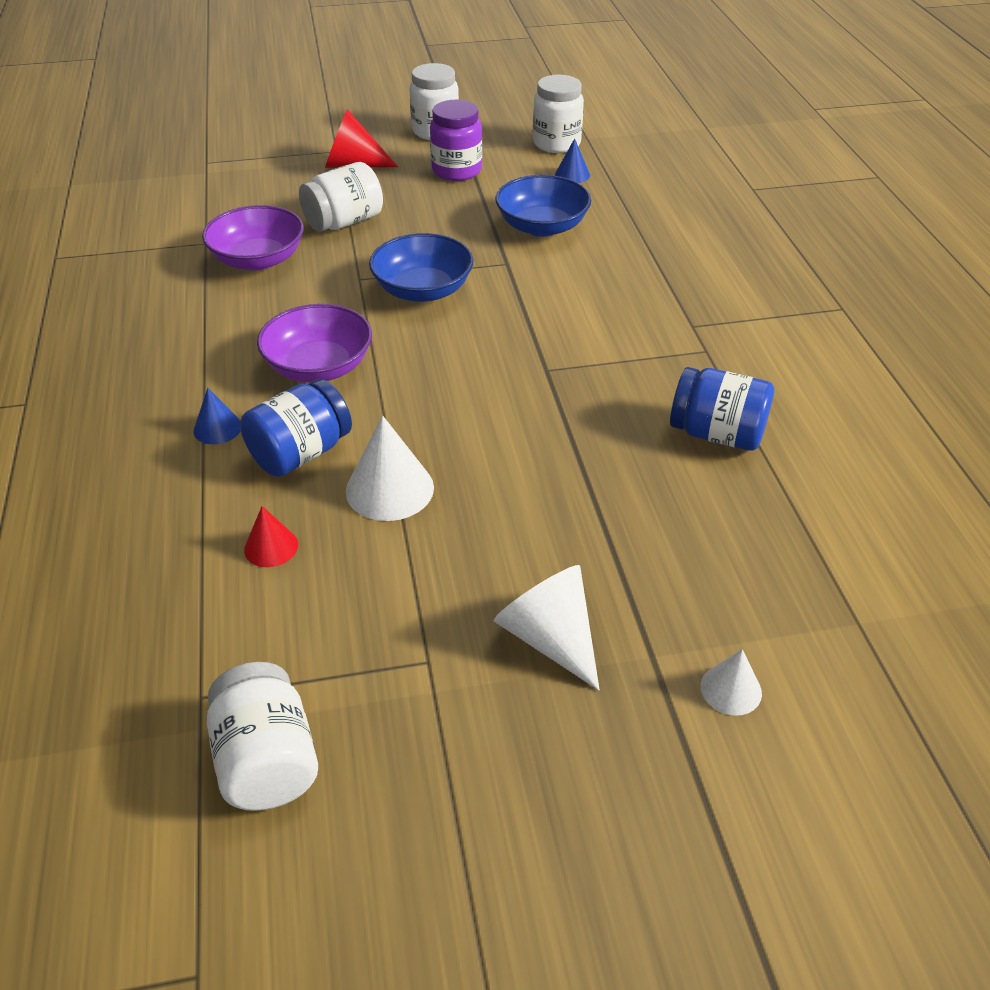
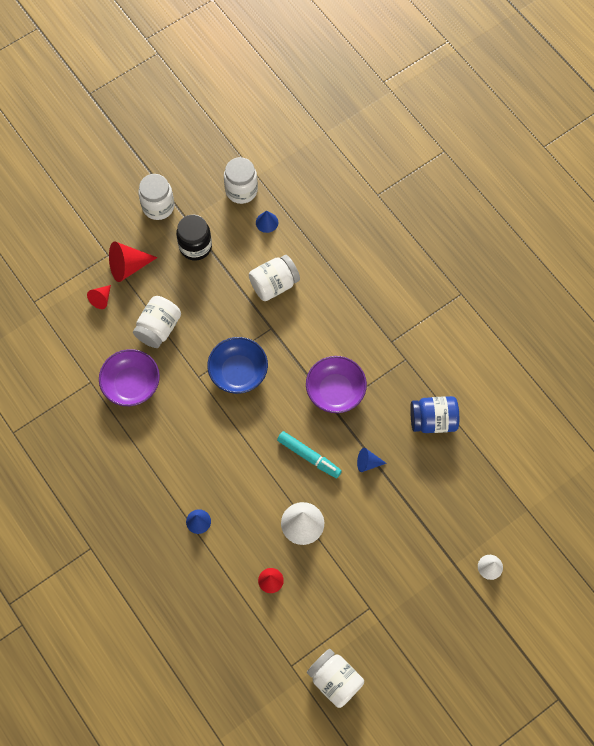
camera: 25 degrees left, 25 degrees up
(292, 180) = (101, 299): none -> red cone
(300, 453) = (248, 519): blue jar -> none
(319, 366) = (220, 456): purple bowl -> purple bowl (335, 390)
(457, 171) = (195, 246): purple jar -> black jar
(464, 410) = (309, 456): none -> turquoise marker
(542, 226) = (274, 284): blue bowl -> white jar
(550, 638) = (411, 574): white cone -> none
(563, 450) = (368, 463): none -> blue cone

